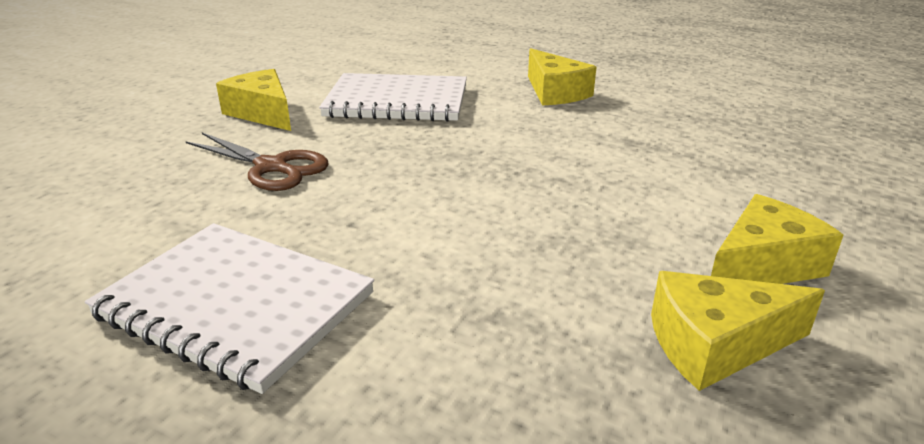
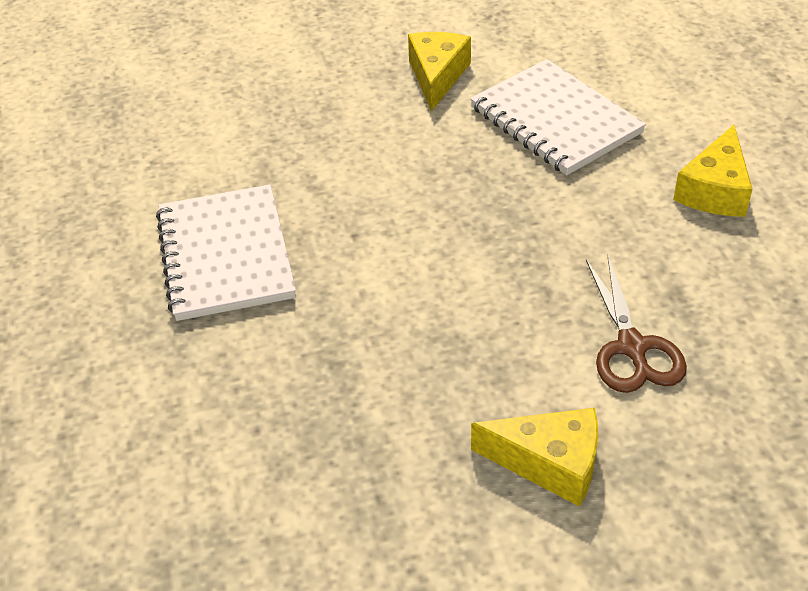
camera: 50 degrees right, 15 degrees up
(271, 167) = (372, 146): brown scissors -> brown scissors (632, 347)
(715, 345) = (417, 478): yellow cheese -> none

